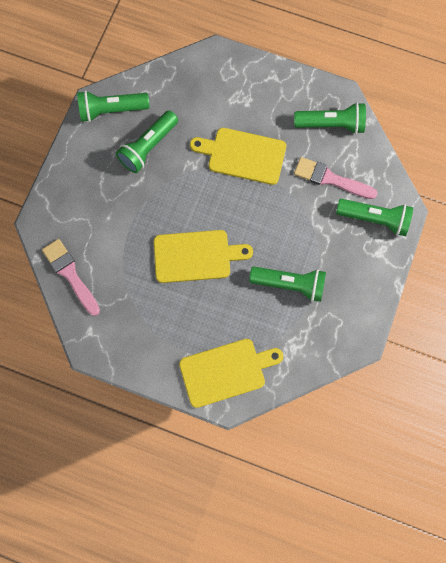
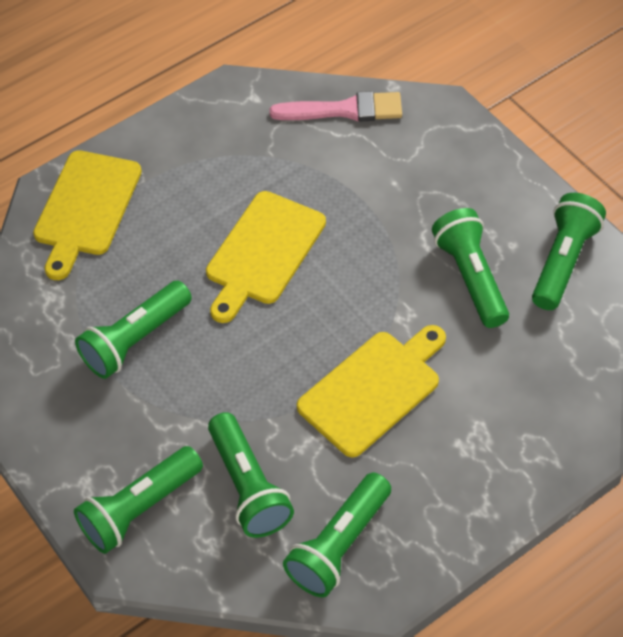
camera: 125 degrees right, 20 degrees down
(330, 179) = (248, 487): pink brush -> green flashlight

